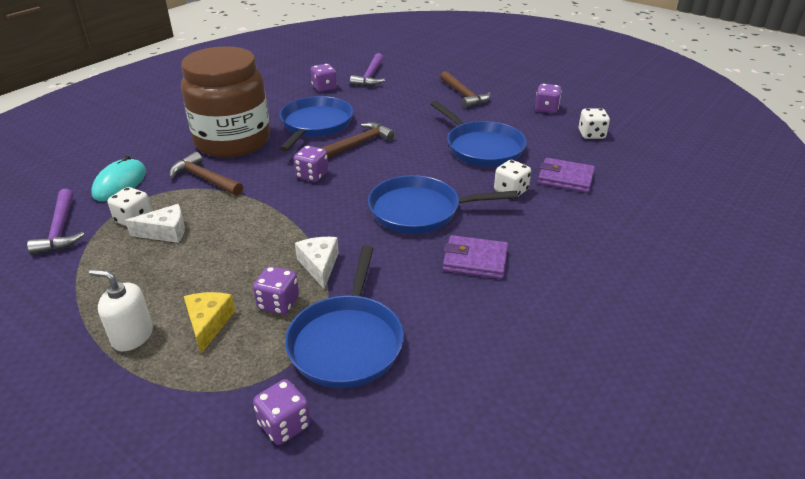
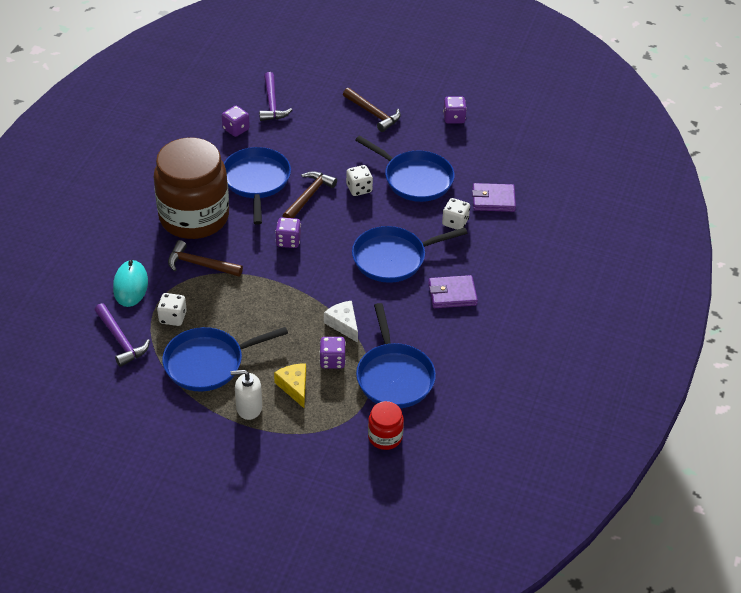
camera: 20 degrees left, 10 degrees up
(130, 272) = (208, 363): none -> blue pan
(165, 232) = (207, 323): white cheese -> none
(284, 425) = (385, 437): purple dice -> red jar
(591, 134) = (501, 144): white dice -> white dice (359, 189)

